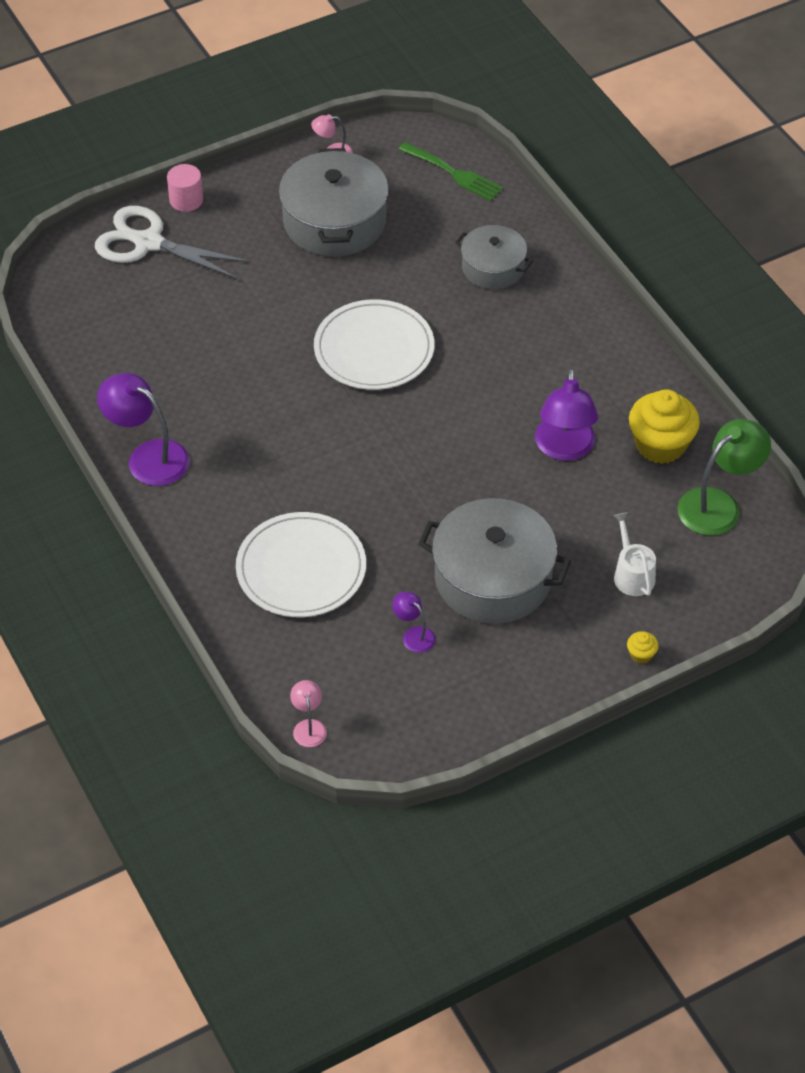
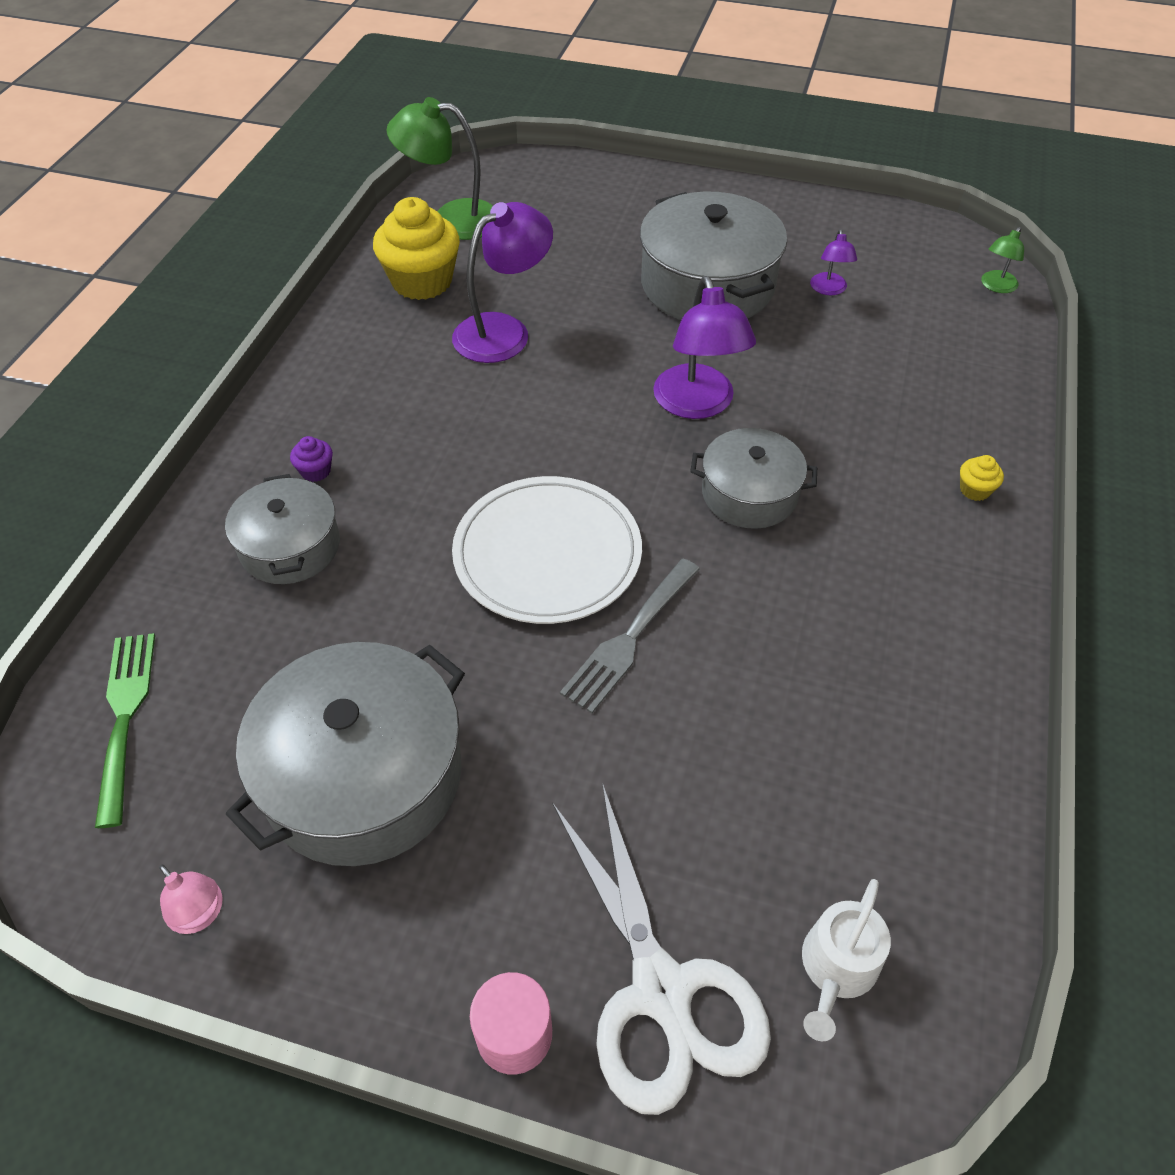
camera: 135 degrees left, 0 degrees up
(148, 457) = (958, 622): purple lamp -> purple lamp (697, 404)
(291, 341) = (629, 639): none -> grey fork
(301, 569) = (882, 397): white plate -> none
(309, 727) = (996, 286): pink lamp -> green lamp
(312, 450) = (749, 494): none -> grey pot
(536, 304) = (316, 471): none -> purple cupcake
(632, 574) = (590, 221): white watering can -> white watering can (836, 968)
(641, 654) = (659, 179): yellow cupcake -> yellow cupcake (974, 490)

